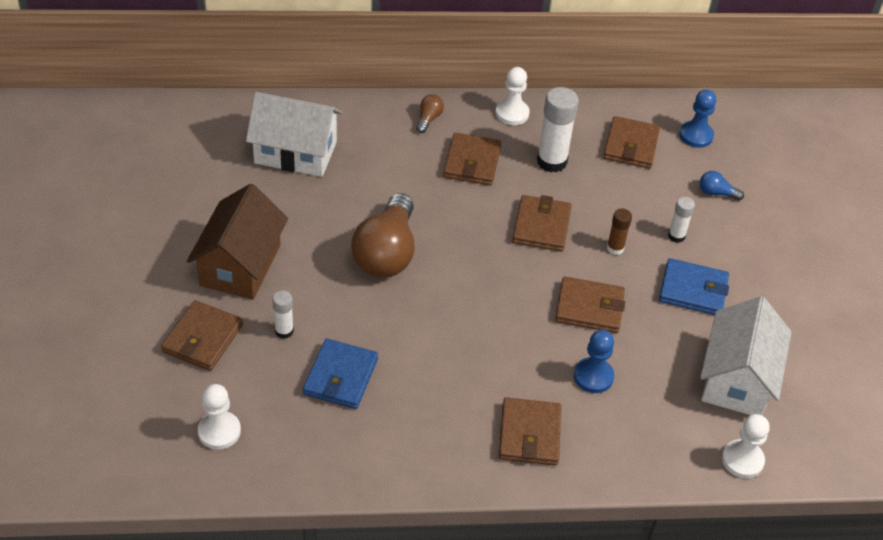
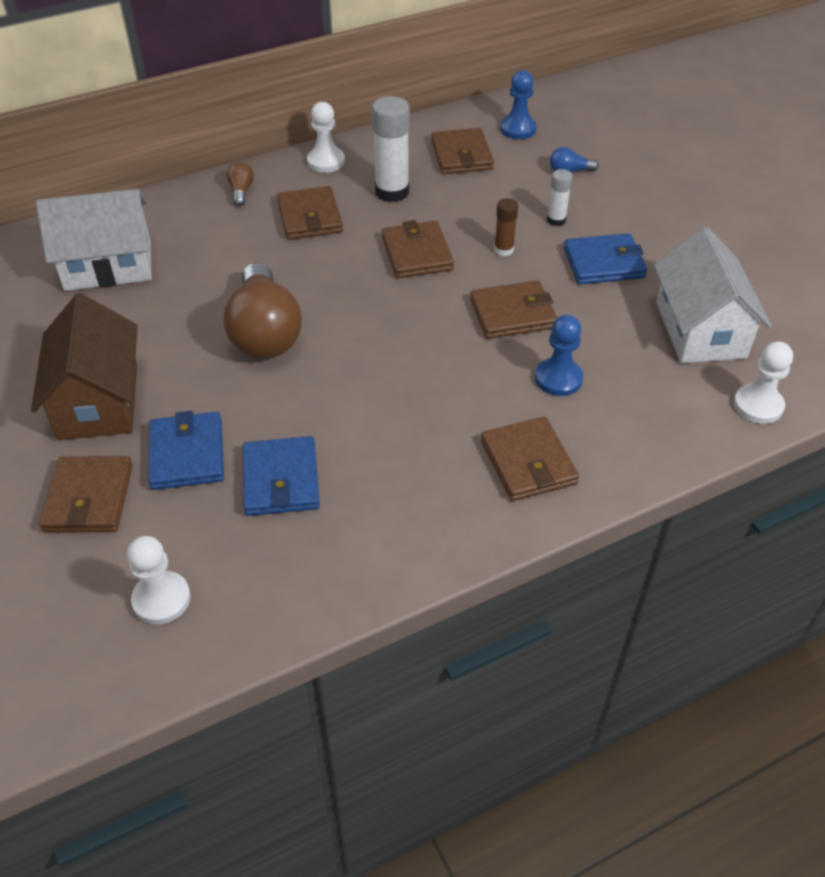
camera: 20 degrees left, 0 degrees up
(284, 331) = (187, 454): white glue stick -> blue wallet

